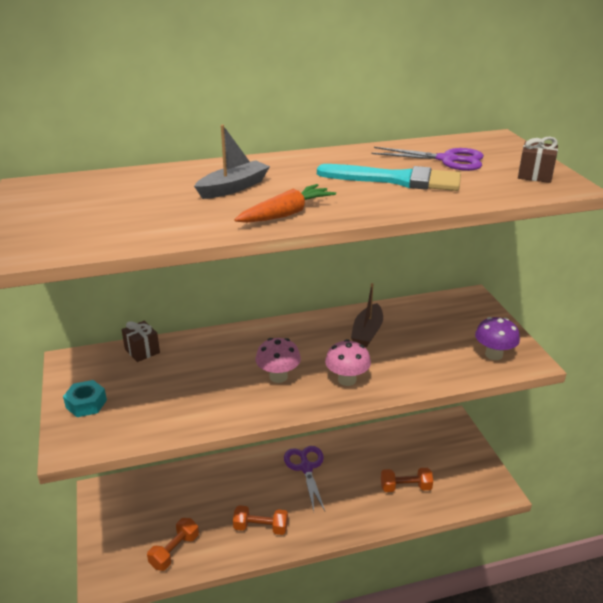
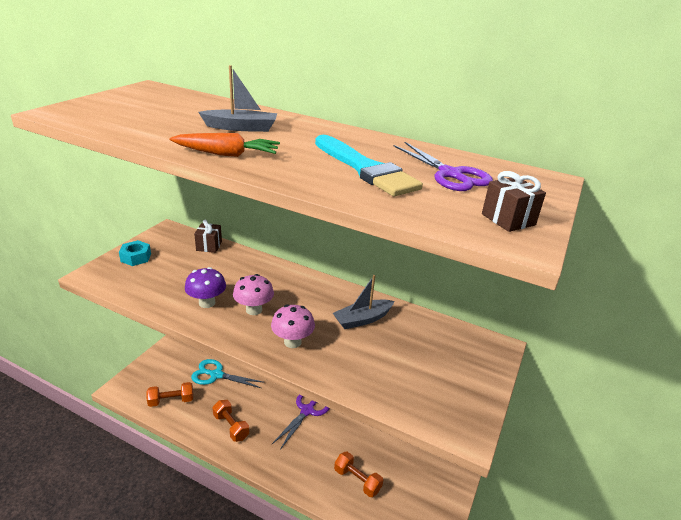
camera: 40 degrees right, 0 degrees up
(187, 499) = (216, 375): none -> turquoise scissors
(367, 332) = (362, 319): brown boat -> grey boat
(493, 355) = (440, 404): purple mushroom -> purple mushroom (207, 303)

